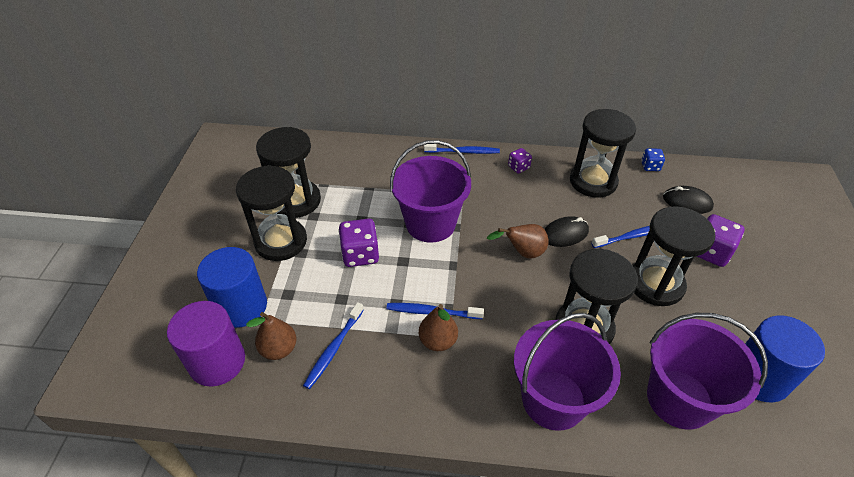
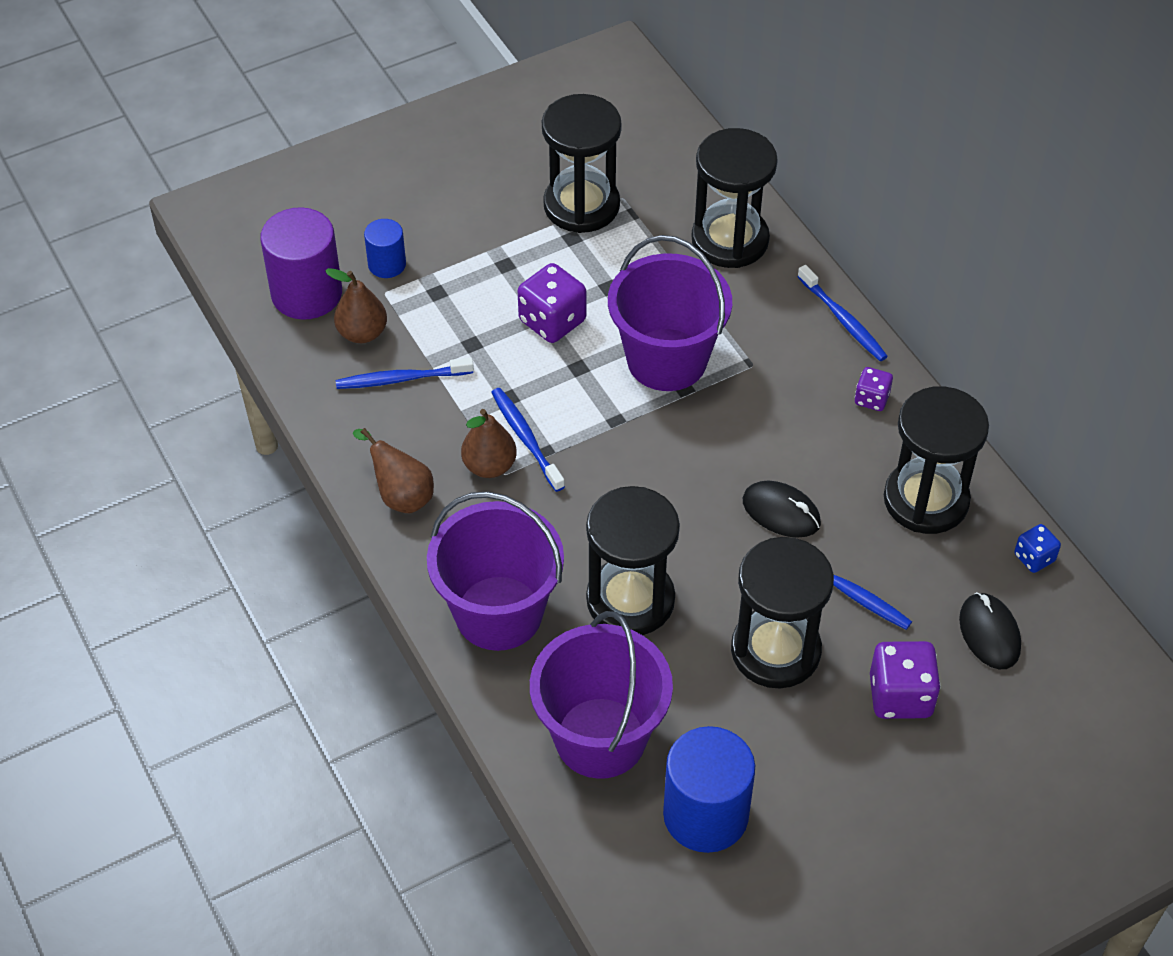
camera: 55 degrees right, 5 degrees up
(241, 306) = (387, 264): blue cylinder -> blue cylinder, size x0.54
(281, 241) = (505, 235): black hourglass -> black hourglass (730, 240)
(522, 253) = (703, 481): brown pear -> brown pear (401, 495)

